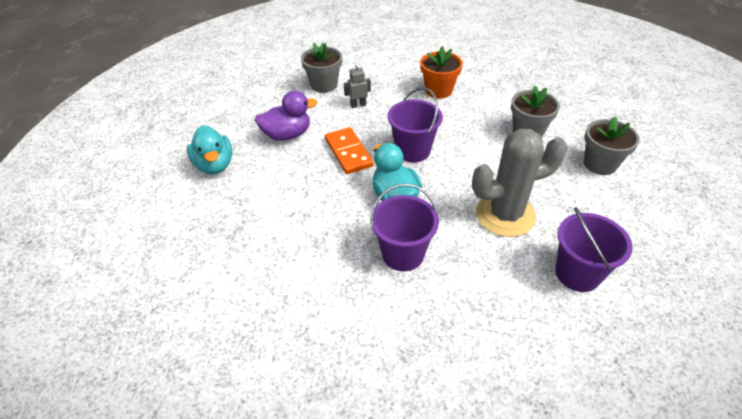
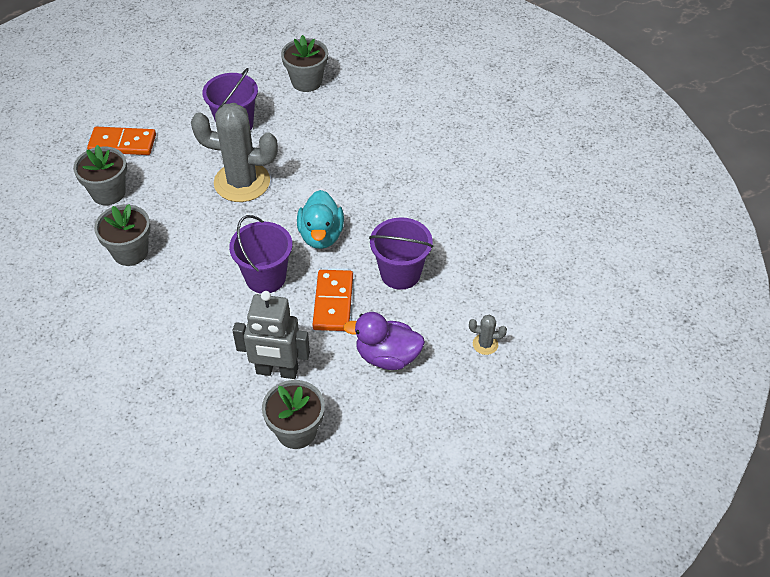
camera: 155 degrees left, 5 degrees up
(215, 165) = (485, 344): turquoise duck -> grey cactus
(358, 105) = (277, 371): grey robot -> grey robot, size x1.94
(403, 254) = (351, 184): purple bucket -> purple bucket (400, 273)
(438, 90) = (162, 354): orange flower pot -> none
(566, 378) = (306, 81): none -> grey flower pot
(650, 208) = (122, 143): none -> orange domino

